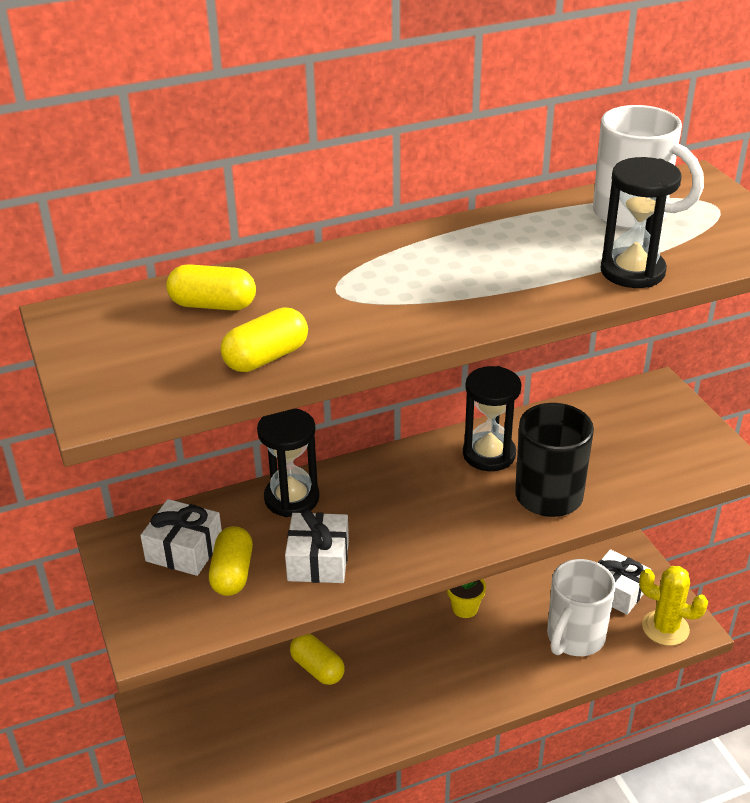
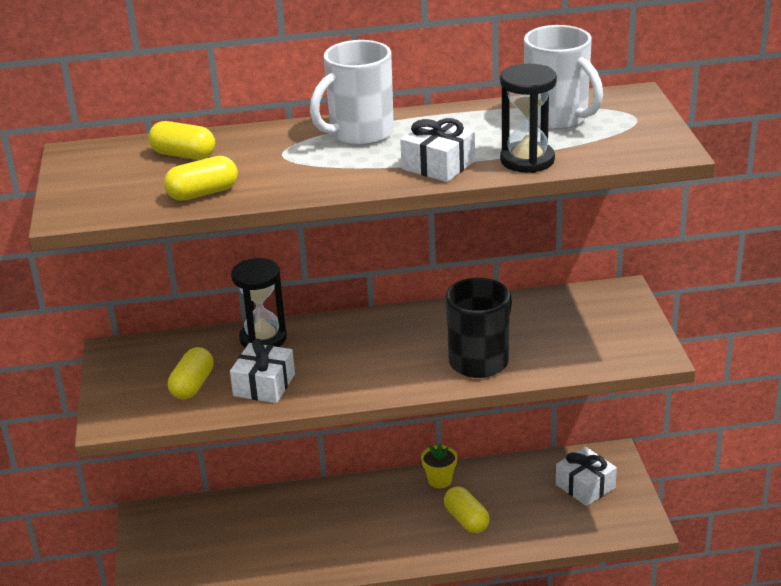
camera: 15 degrees right, 5 degrees down
(184, 550) = (162, 364): white gift -> white gift (438, 165)
(317, 668) = (292, 508): yellow capsule -> yellow capsule (466, 520)
(489, 454) = (443, 325): black hourglass -> none
(574, 638) = (529, 517): white mug -> white mug (359, 134)
(665, 628) = (617, 522): yellow cactus -> none

